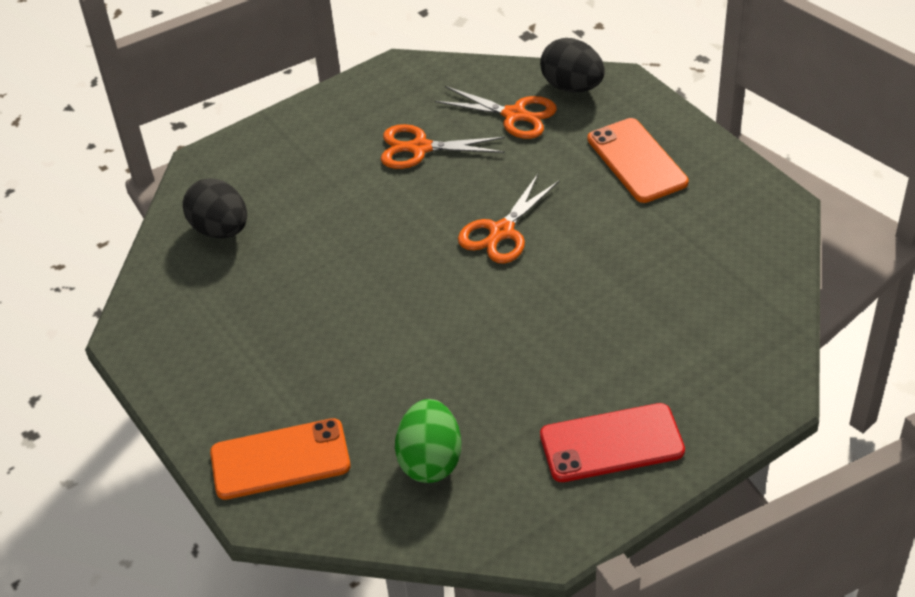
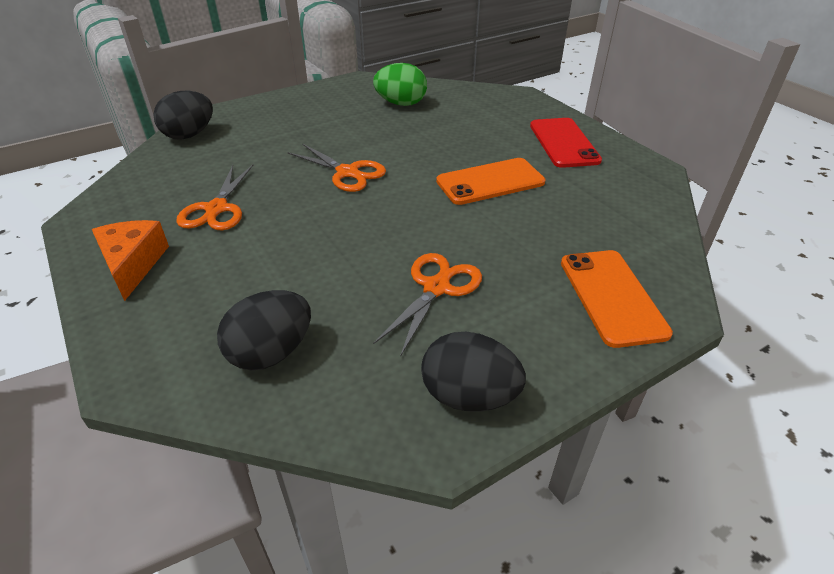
camera: 90 degrees left, 5 degrees down
(166, 351) = (469, 396): none -> black egg
(331, 121) = (133, 264): none -> orange cheese
(430, 461) = (594, 213): green egg -> green egg (401, 104)
(515, 115) = (206, 160): orange scissors -> orange scissors (436, 287)
(636, 161) = (294, 117): orange phone -> orange phone (490, 182)

